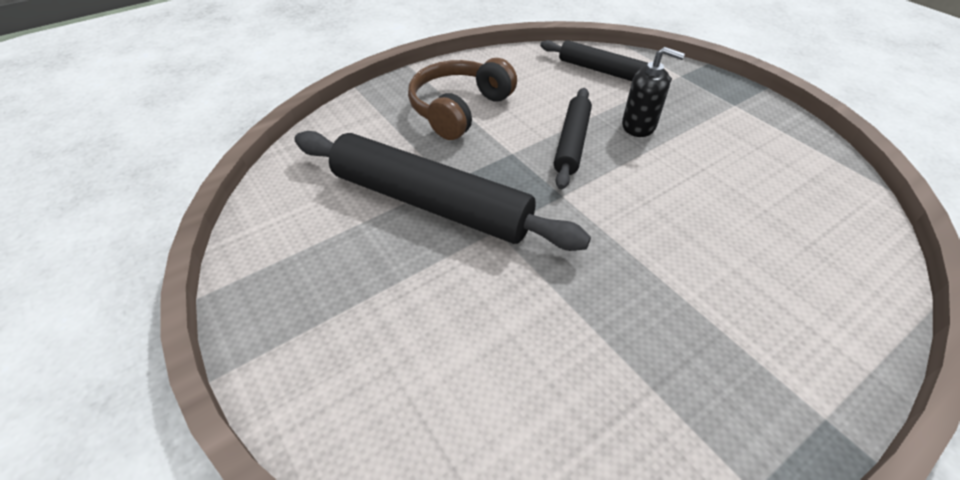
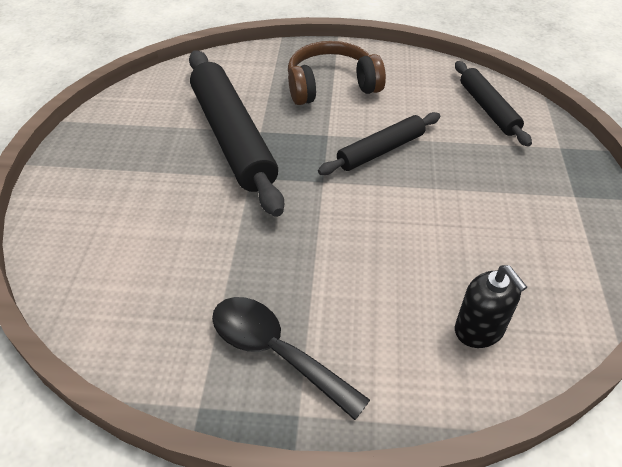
camera: 40 degrees right, 0 degrees up
(639, 126) = (454, 166): black soap dispenser -> black soap dispenser (479, 330)
(734, 376) = (275, 351): none -> black spoon

